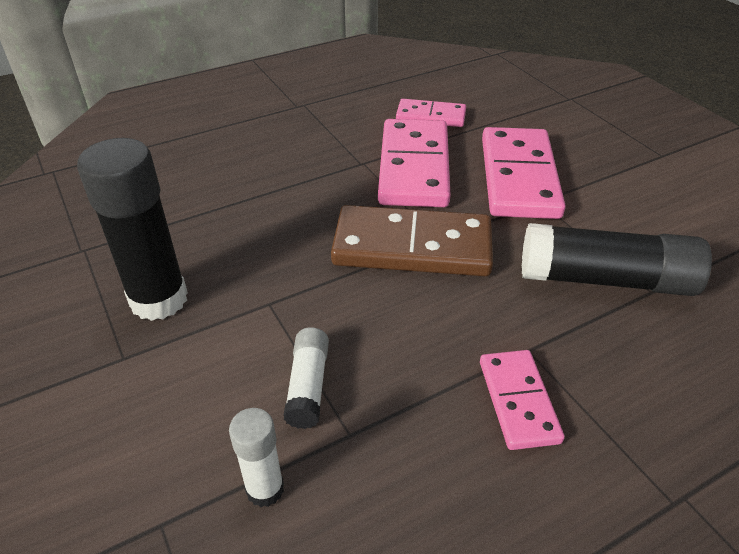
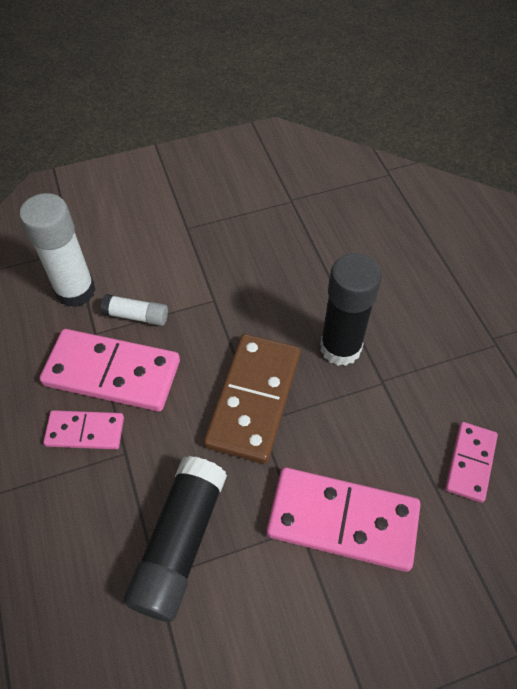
camera: 100 degrees right, 15 degrees up
(159, 299) = (232, 242): black glue stick -> black glue stick (340, 348)
(265, 489) = (75, 291): white glue stick -> white glue stick, size x1.93
(414, 167) = (370, 425): pink domino -> pink domino (112, 373)

